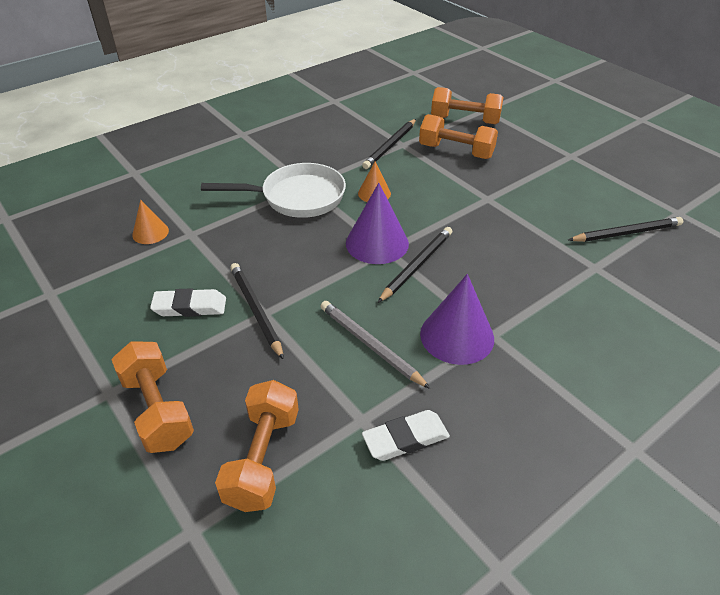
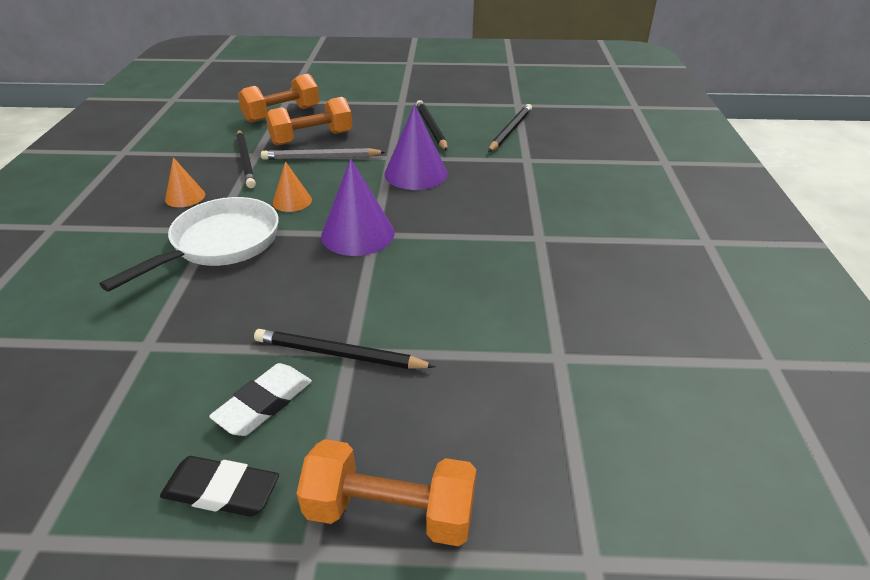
camera: 50 degrees left, 5 degrees down
(120, 333) = (222, 491): none -> black eraser
(150, 232) = (86, 378): orange cone -> orange cone (185, 197)
(263, 458) = (544, 451): orange dumbbell -> none
(370, 345) = (477, 304): grey pencil -> grey pencil (321, 157)
(405, 439) = (604, 342): white eraser -> none
(417, 266) = (416, 229): black pencil -> black pencil (431, 128)
(457, 336) = (521, 254): purple cone -> purple cone (416, 173)

